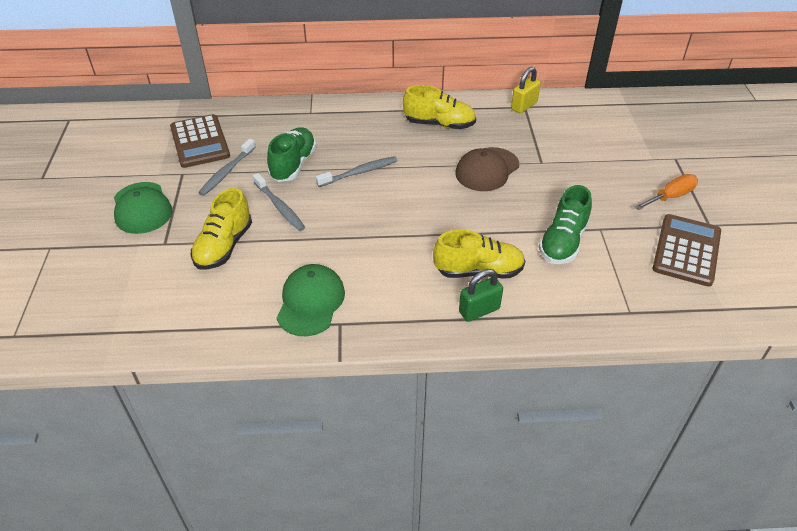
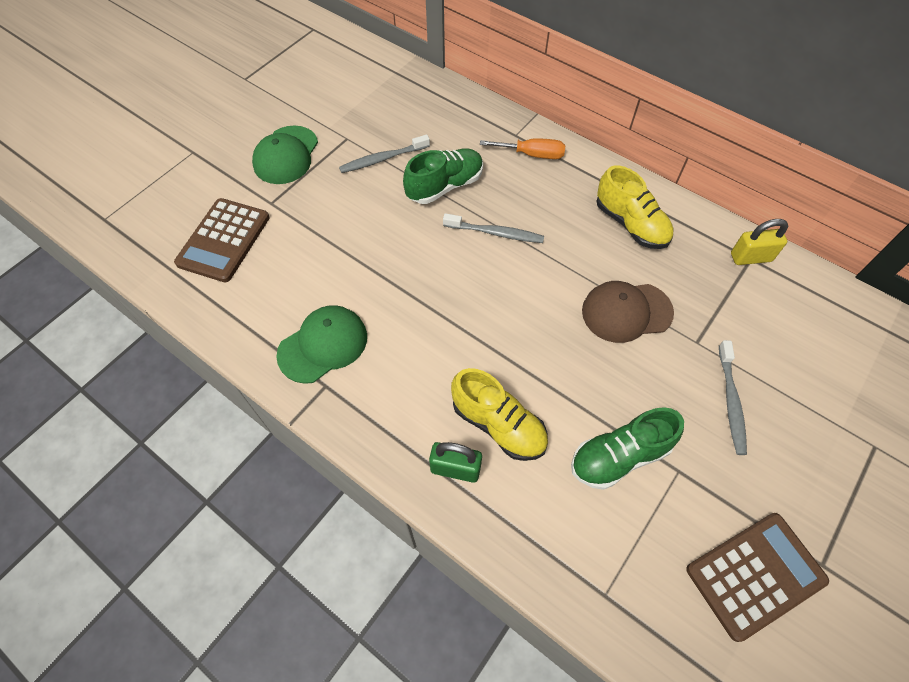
camera: 40 degrees right, 15 degrees up
(199, 142) = (390, 112): brown calculator -> brown calculator (223, 240)
(224, 246) = (310, 237): yellow shoe -> none
(280, 207) = (391, 226): grey toothbrush -> grey toothbrush (731, 401)
(670, 196) = (811, 492): orange screwdriver -> orange screwdriver (532, 154)

